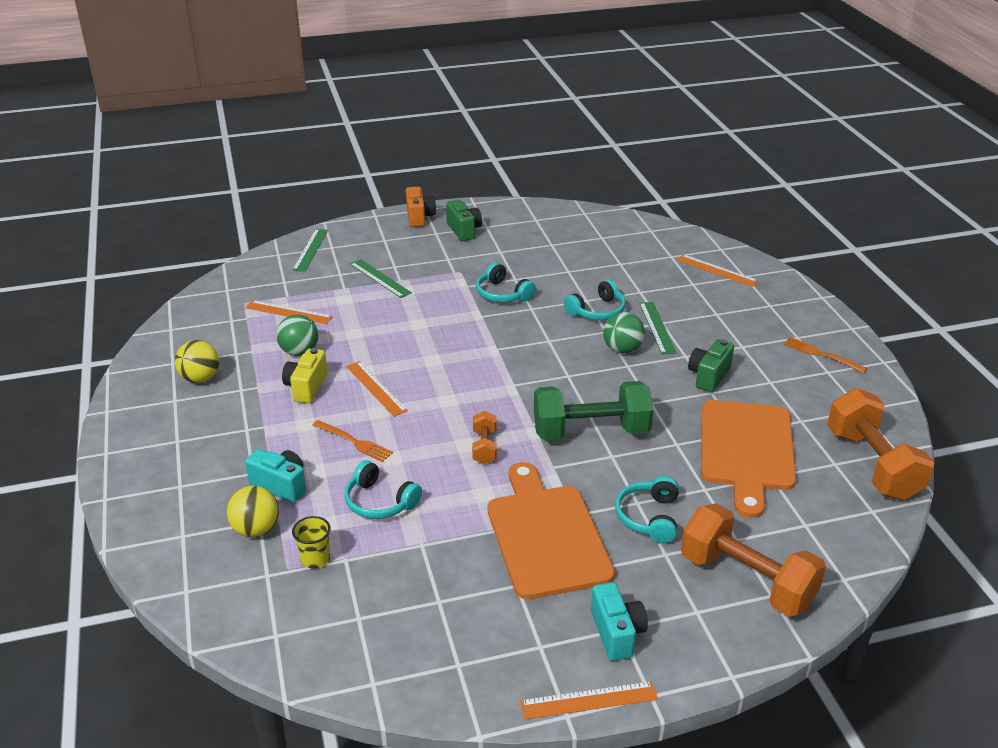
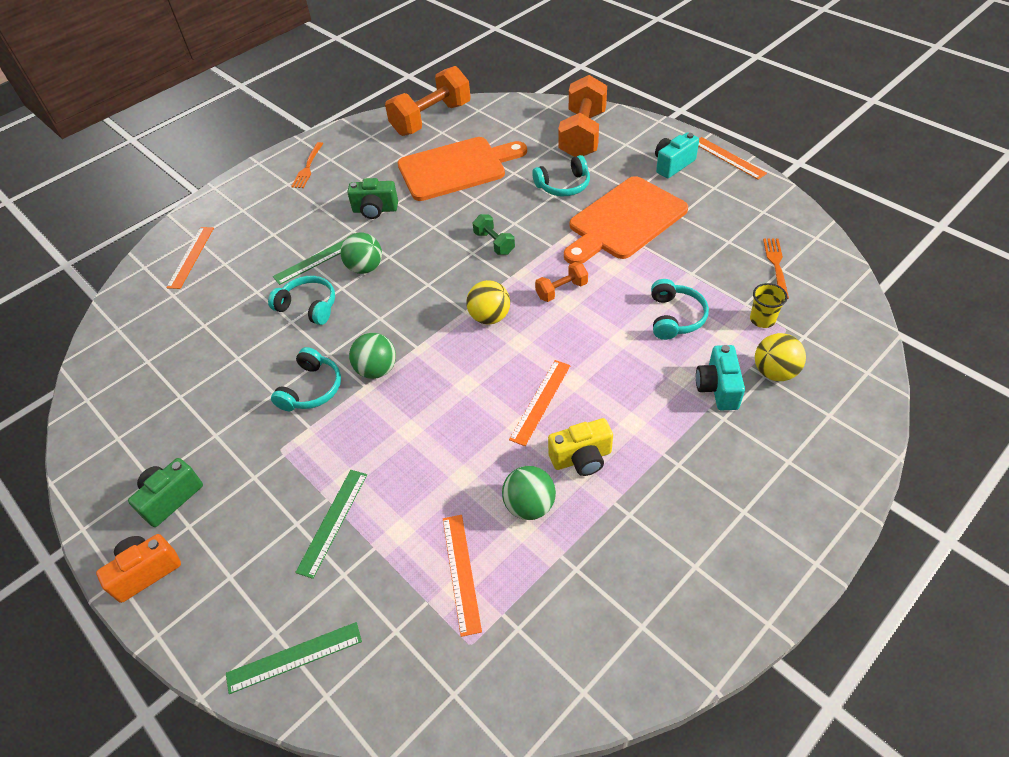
camera: 115 degrees left, 15 degrees up
(200, 378) = (643, 570): yellow ball -> yellow ball (490, 317)
(354, 442) = (624, 372): orange fork -> orange fork (776, 265)
(491, 325) = (377, 370): none -> green ball
(591, 431) = (494, 243): green dumbbell -> green dumbbell, size x0.48

